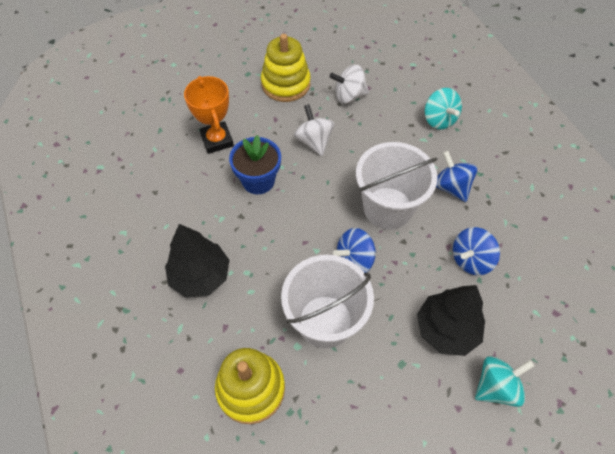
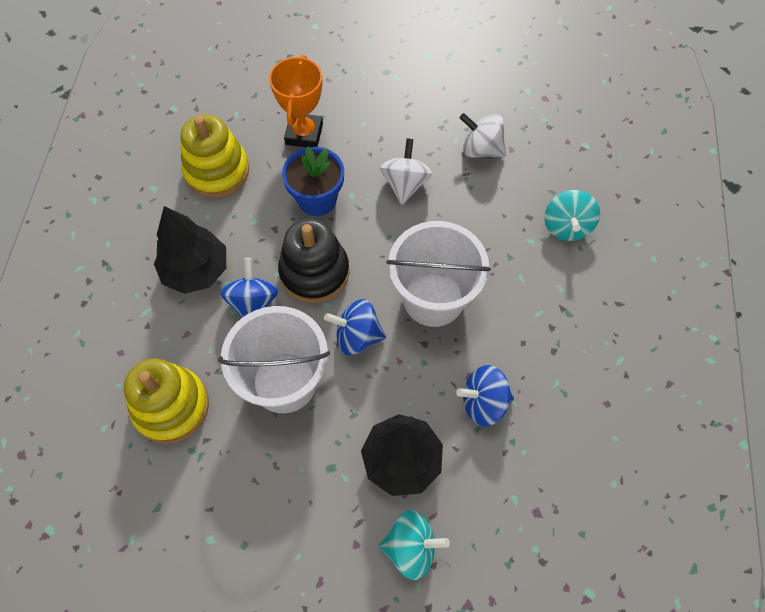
camera: 30 degrees right, 5 degrees up
(285, 84) = (419, 103): yellow stacking toy -> yellow stacking toy (217, 171)
(292, 232) = (314, 272): none -> black stacking toy
(451, 187) = (522, 311): blue spinning top -> blue spinning top (253, 303)

